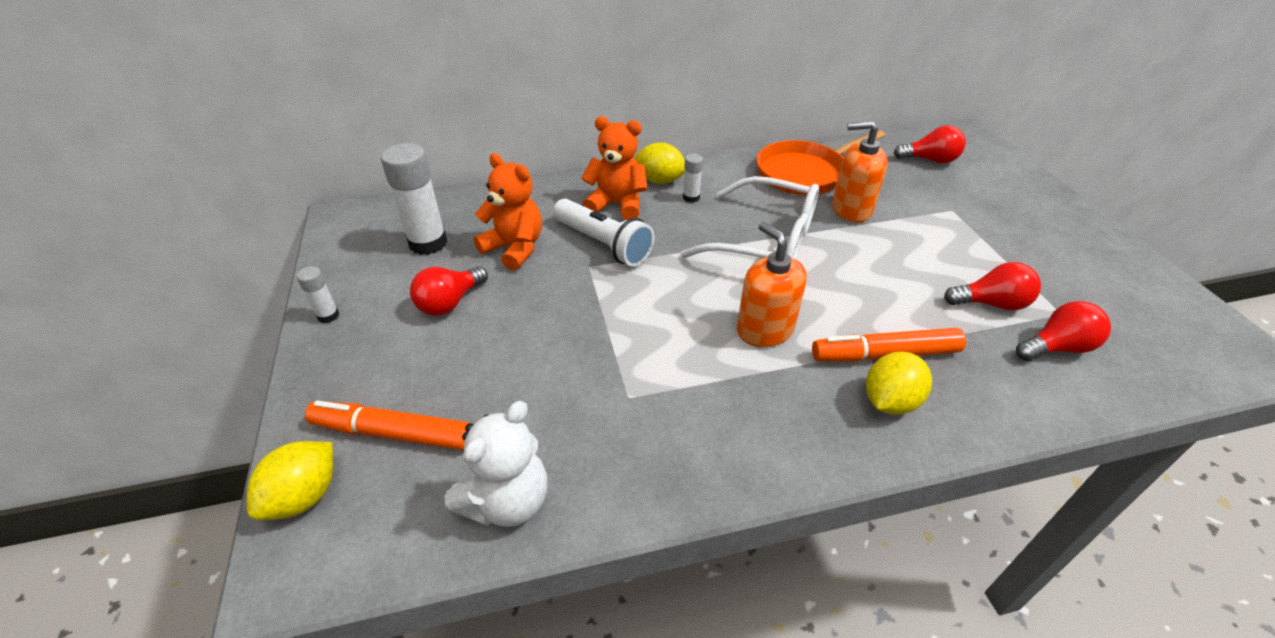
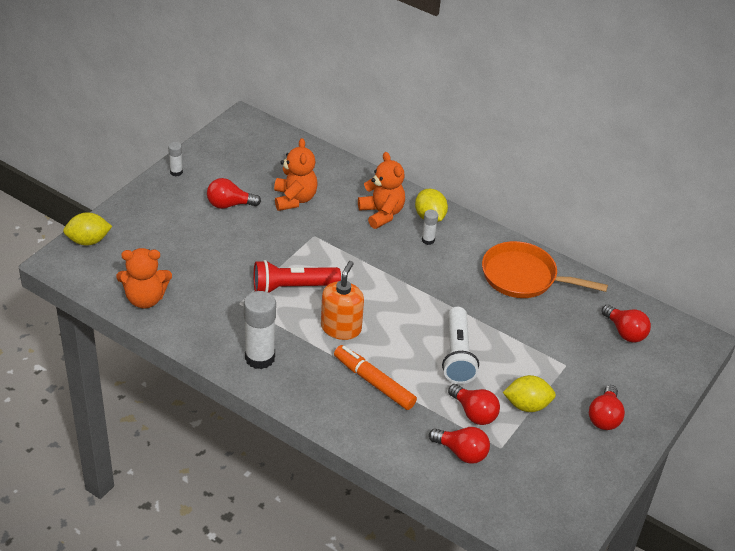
camera: 45 degrees right, 0 degrees up
(394, 433) = (140, 243): orange marker -> none
(428, 243) = (261, 166): white glue stick -> white glue stick (260, 358)
(507, 501) = (145, 299): white teddy bear -> orange teddy bear
(603, 244) = (338, 230): white flashlight -> white flashlight (457, 355)
(653, 331) = (292, 287): none -> red flashlight
(766, 241) = (422, 293): white glasses -> none
(851, 209) = (505, 316): orange soap dispenser -> none
(890, 401) = (338, 397): yellow lemon -> yellow lemon (527, 405)
(1046, 225) = (604, 417): none -> red light bulb

